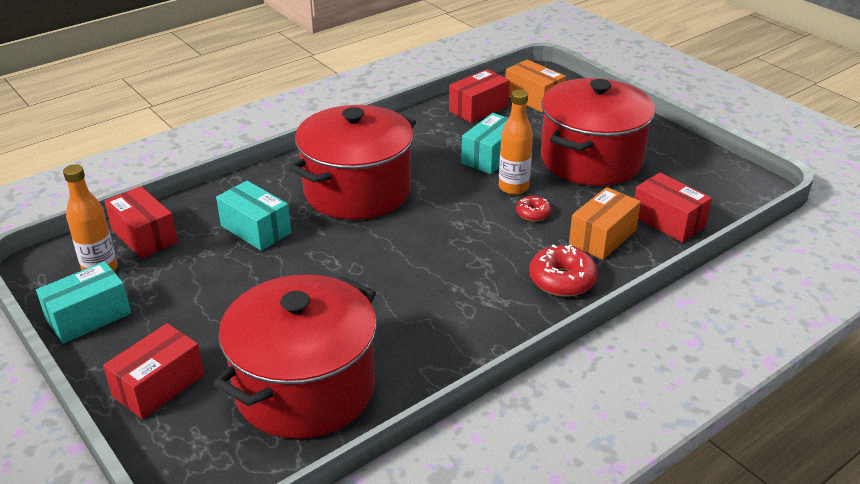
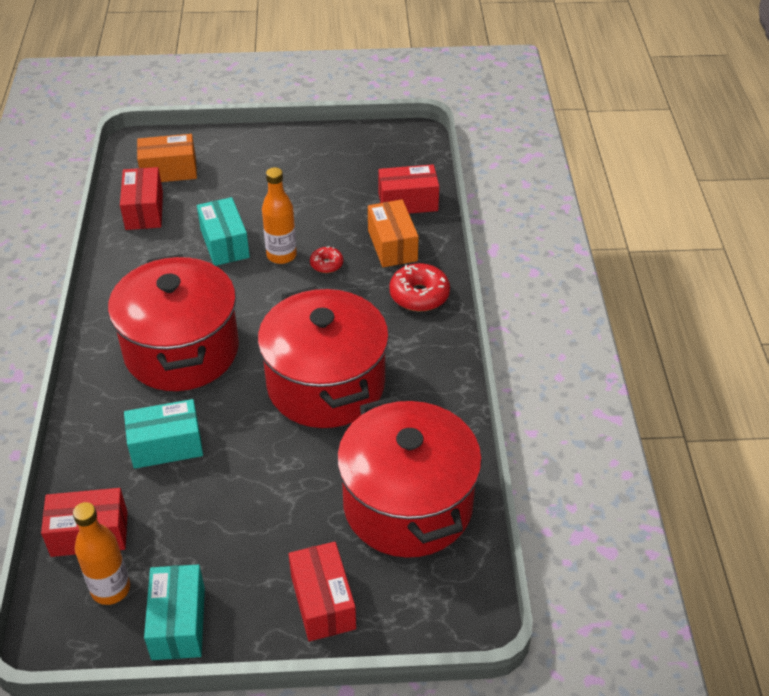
camera: 55 degrees left, 10 degrees up
(591, 160) = (293, 193): red pot -> red pot (326, 385)

